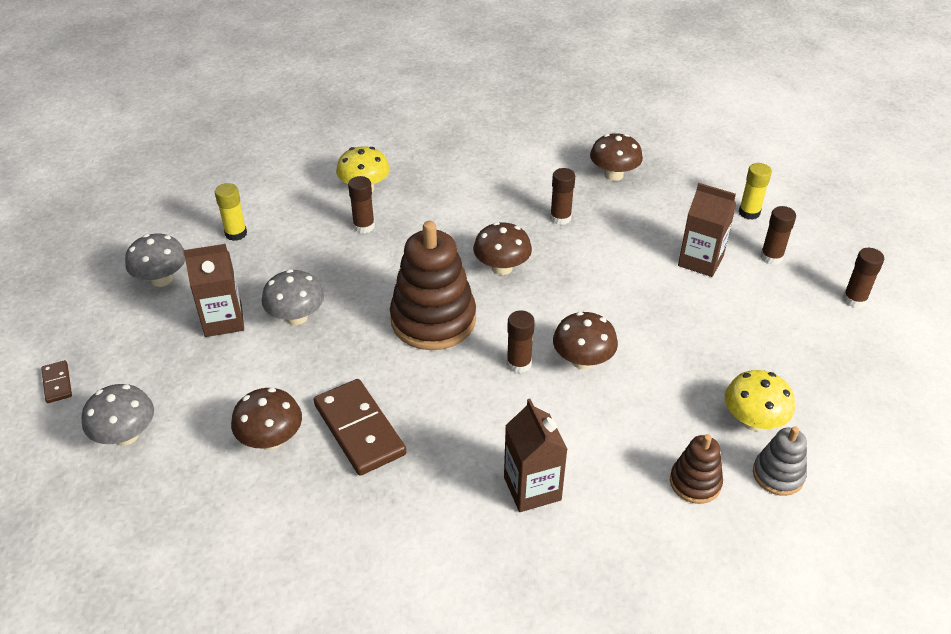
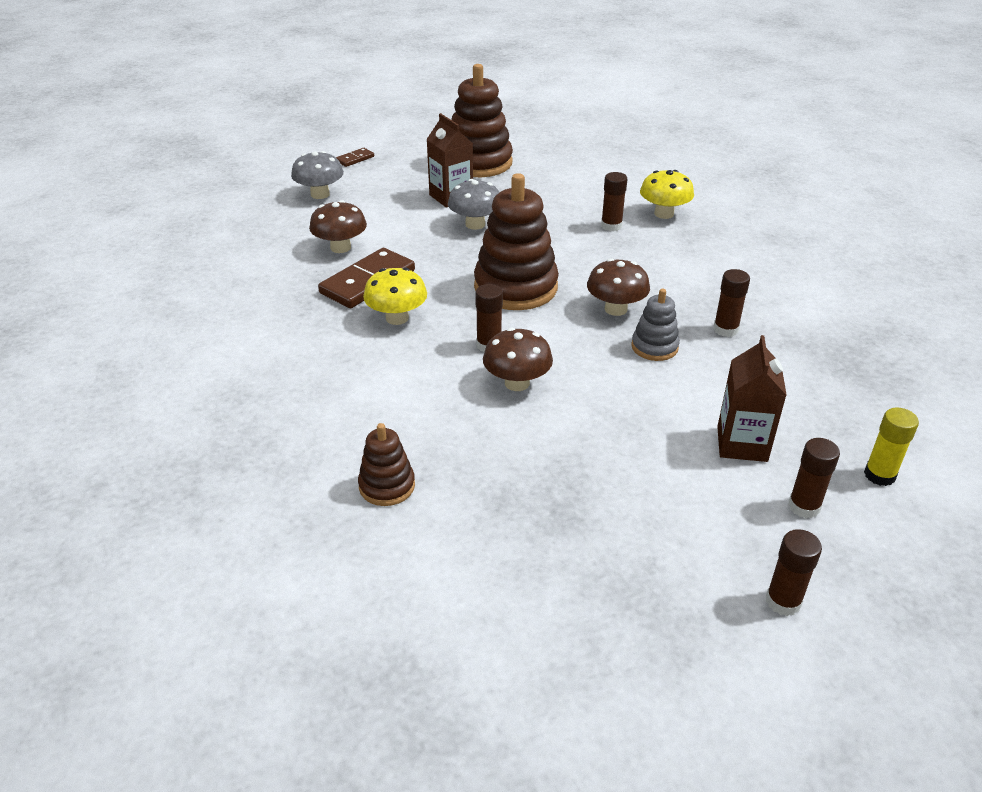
camera: 70 degrees right, 5 degrees down
(162, 279) = (478, 163): grey mushroom -> brown stacking toy
(236, 233) = (552, 175): yellow glue stick -> none
(532, 488) = (339, 382): brown carton -> none
(613, 175) = (841, 352): brown mushroom -> none
(753, 421) = (496, 521): yellow mushroom -> yellow mushroom (397, 318)
(778, 475) = (424, 551): grey stacking toy -> grey stacking toy (654, 347)

